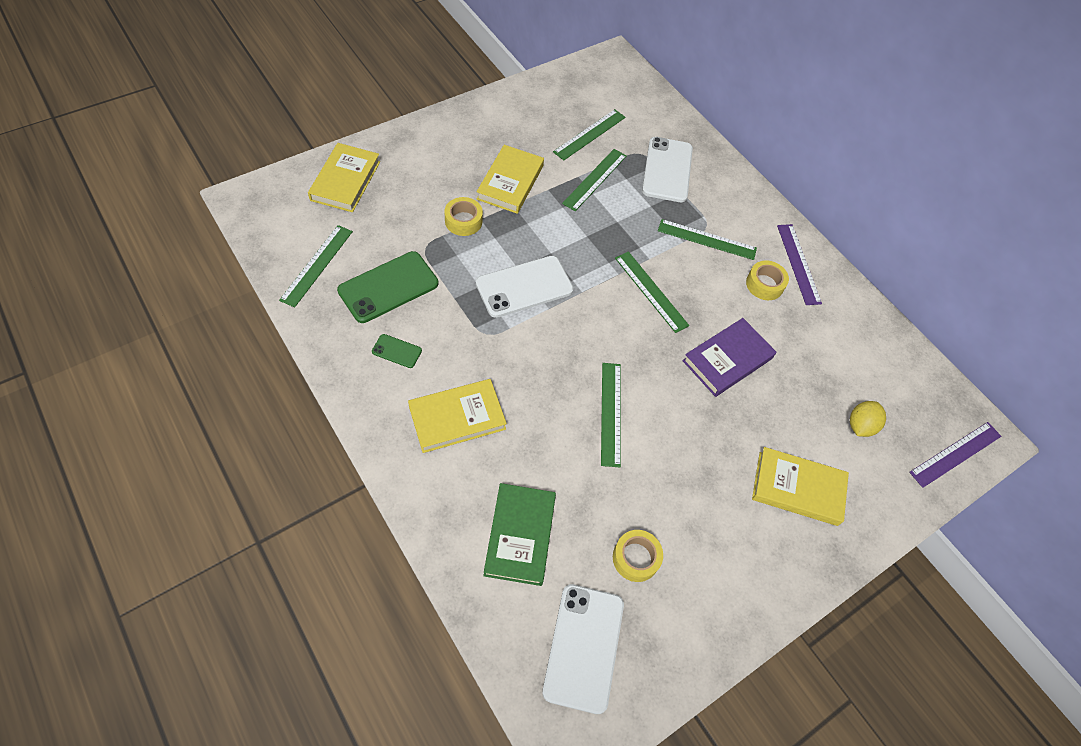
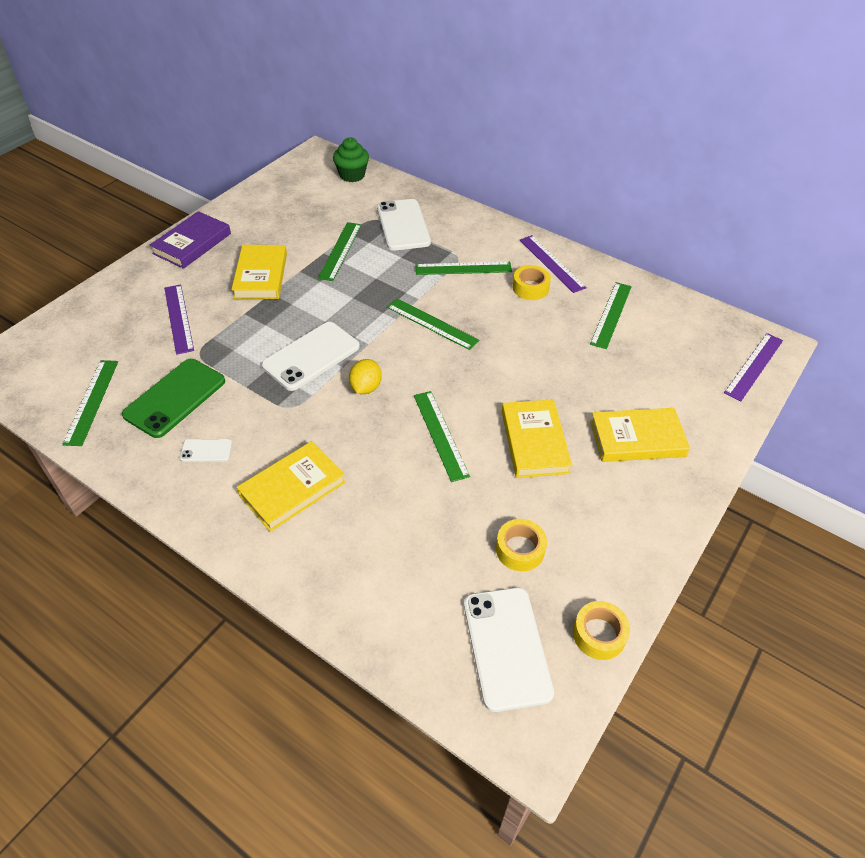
camera: 15 degrees left, 10 degrees down
(345, 181) = (94, 321): yellow book -> yellow book (534, 441)
(397, 351) = (206, 450): green phone -> white phone
(420, 204) = (179, 318): none -> purple ruler
(463, 221) = (228, 320): yellow tape -> yellow tape (599, 634)
(519, 535) = (399, 571): green book -> none
(589, 134) = (319, 217): green ruler -> green ruler (611, 314)
(640, 95) = (352, 175): none -> green cupcake
(727, 359) = (526, 356): purple book -> purple book (192, 243)
(860, 426) = (665, 371): yellow lemon -> yellow lemon (366, 387)

